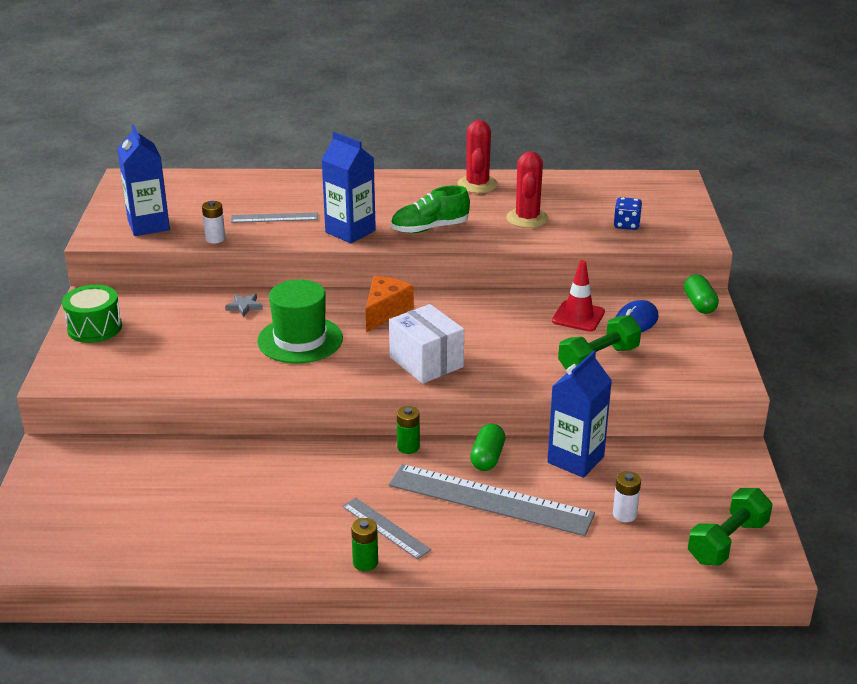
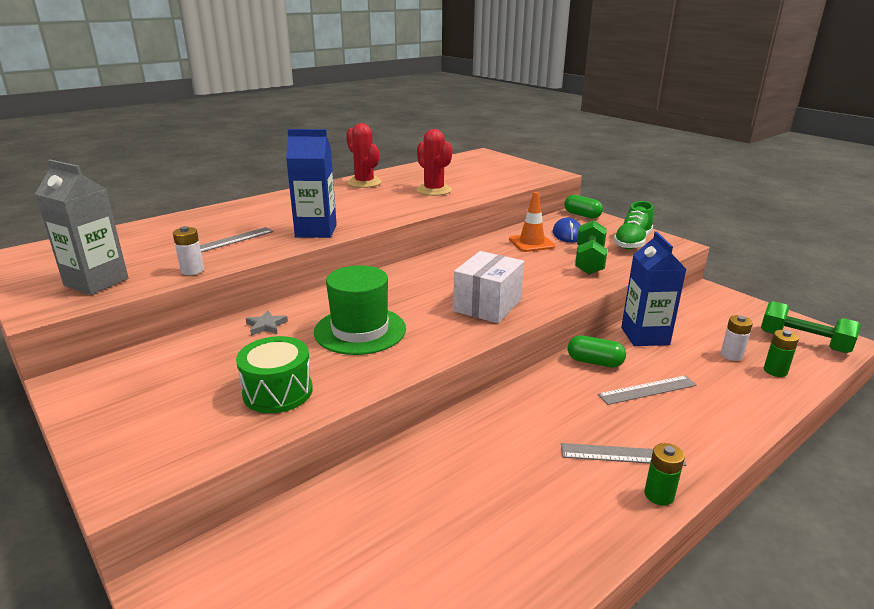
camera: 40 degrees left, 5 degrees down
(94, 328) = (113, 407): green drum -> green drum (278, 392)
(148, 225) = (96, 282): blue carton -> grey carton
(385, 311) = (398, 285): orange cheese -> none
(408, 447) = (531, 382): green battery -> green battery (775, 371)
(426, 362) = (487, 305): white box -> white box turned 75 degrees counterclockwise
(429, 228) = (376, 212): green shoe -> green shoe (632, 242)
(487, 458) = (594, 362): green capsule -> green capsule turned 45 degrees counterclockwise
(490, 500) = (647, 390): grey ruler -> grey ruler, size x0.52
(578, 316) = (531, 243): red traffic cone -> orange traffic cone
(626, 225) = (500, 178): blue dice -> none
(727, 542) = (803, 342): green dumbbell -> green dumbbell turned 60 degrees counterclockwise

